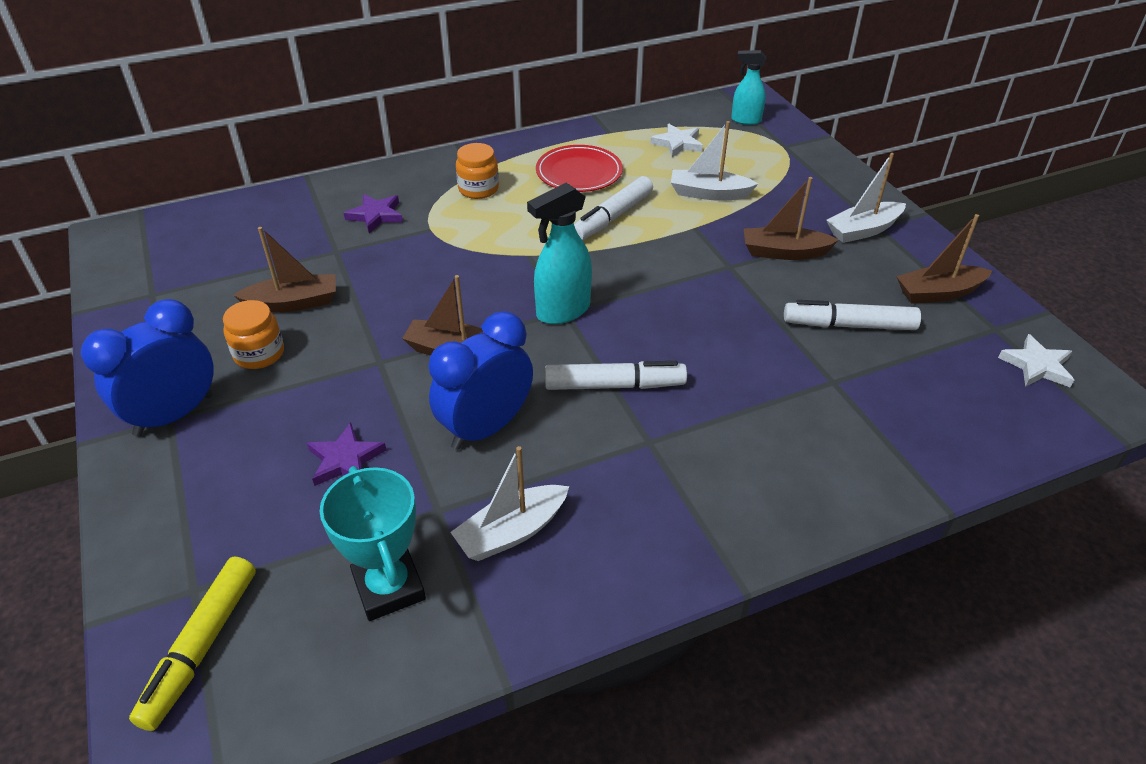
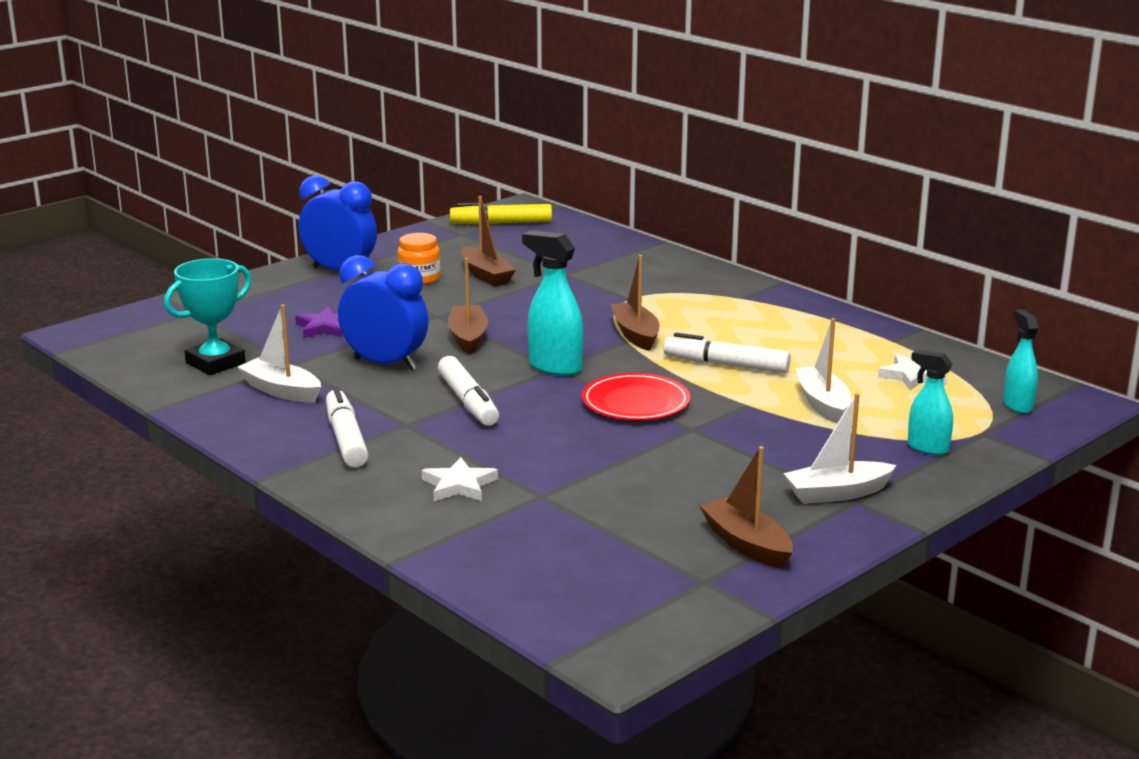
camera: 70 degrees right, 20 degrees down
(201, 647) = (151, 325): yellow marker -> yellow marker (501, 223)
(376, 215) = (630, 276): purple star -> none
(478, 189) = (714, 304): orange jar -> none
(579, 172) = (792, 339): red plate -> red plate (635, 402)
(784, 252) = (745, 453): brown boat -> brown boat (635, 334)
(800, 173) = (927, 448): none -> turquoise spray bottle
(849, 325) = (641, 497): white marker -> white marker (346, 438)
(863, 230) = (837, 493): white boat -> white boat turned 60 degrees counterclockwise
(1037, 366) = (652, 608): white star -> white star (459, 485)

